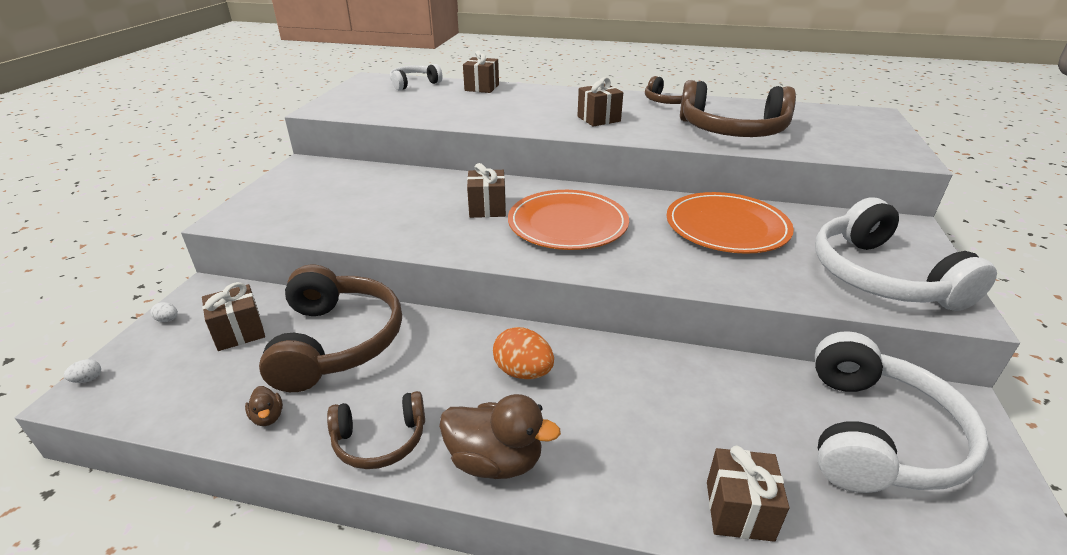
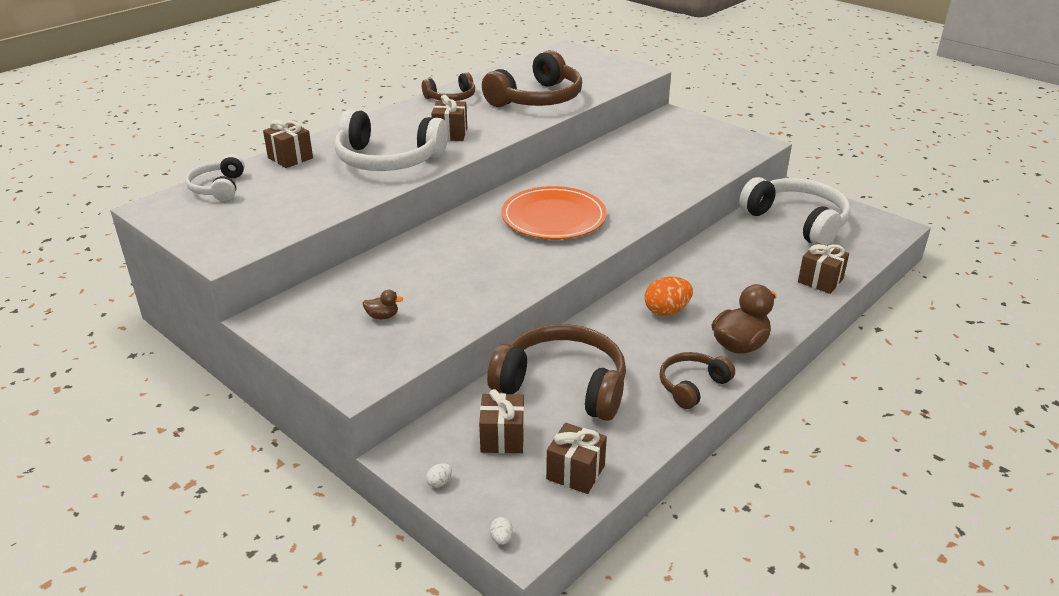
camera: 60 degrees left, 0 degrees up
(268, 417) = (633, 434): brown duck -> brown duck (382, 316)
(380, 440) = (692, 386): brown headphones -> brown headphones turned 150 degrees counterclockwise
(487, 208) = (491, 242): brown gift -> brown gift (575, 472)
(727, 227) = (617, 165): orange plate -> none
(881, 276) = (714, 147): white headphones -> white headphones (388, 160)

